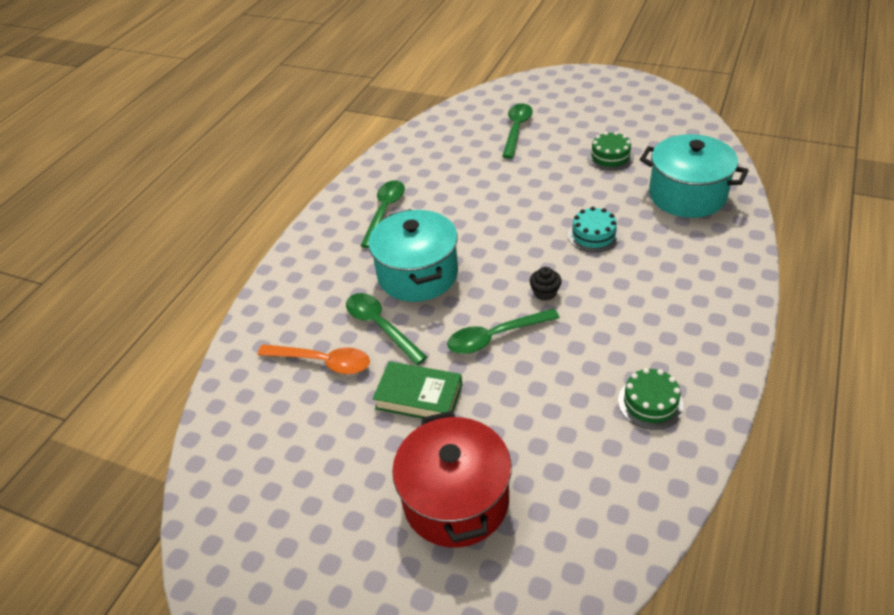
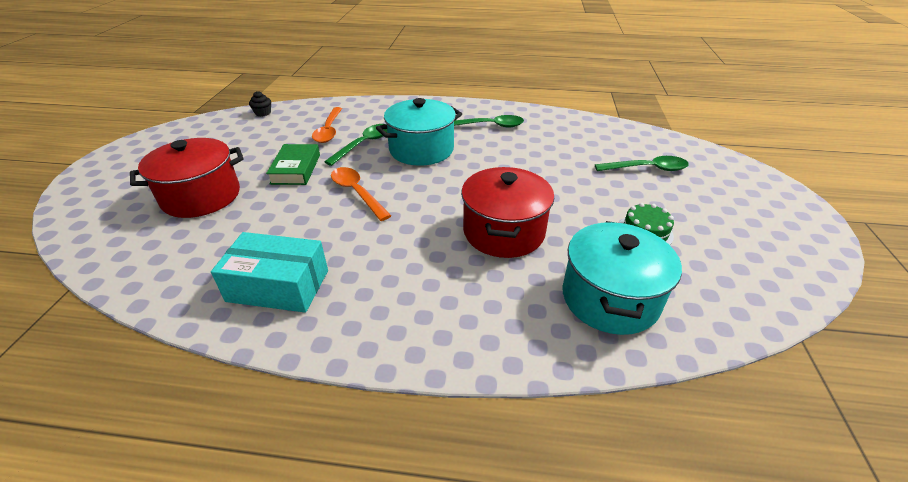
camera: 70 degrees right, 5 degrees down
(495, 337) = (357, 193): green spoon -> orange spoon
(545, 292) = (413, 211): black cupcake -> black cupcake (263, 113)
(593, 235) = (504, 232): turquoise cake -> red pot
(650, 403) = (278, 286): green cake -> turquoise box

